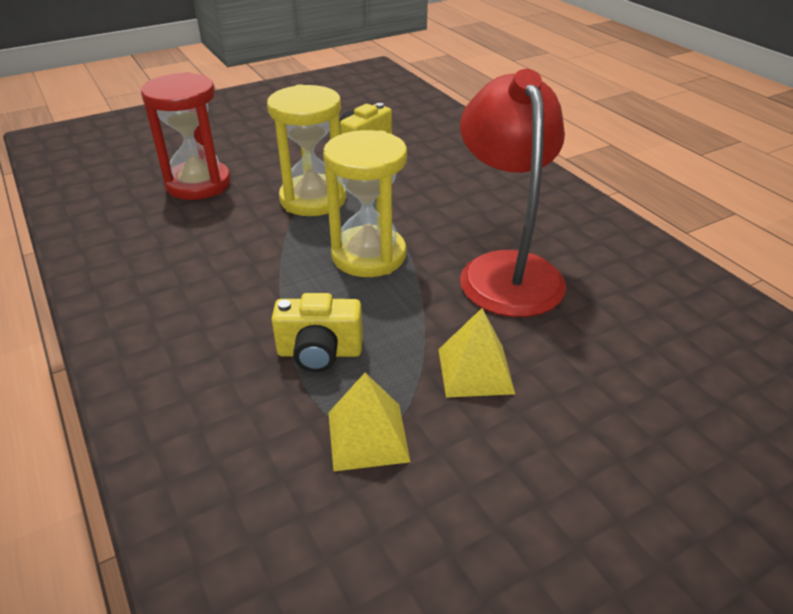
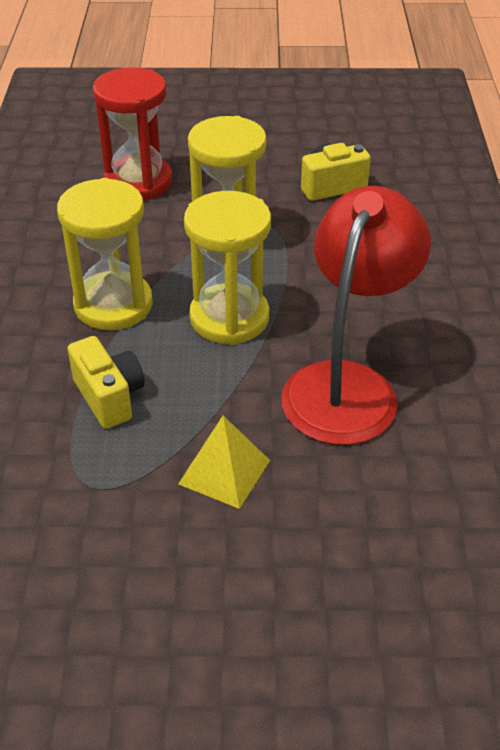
camera: 30 degrees right, 5 degrees up
(257, 280) = (113, 305): none -> yellow hourglass
(319, 352) = (109, 397): yellow camera -> yellow camera turned 150 degrees counterclockwise
(368, 436) = (88, 487): yellow pyramid -> none

